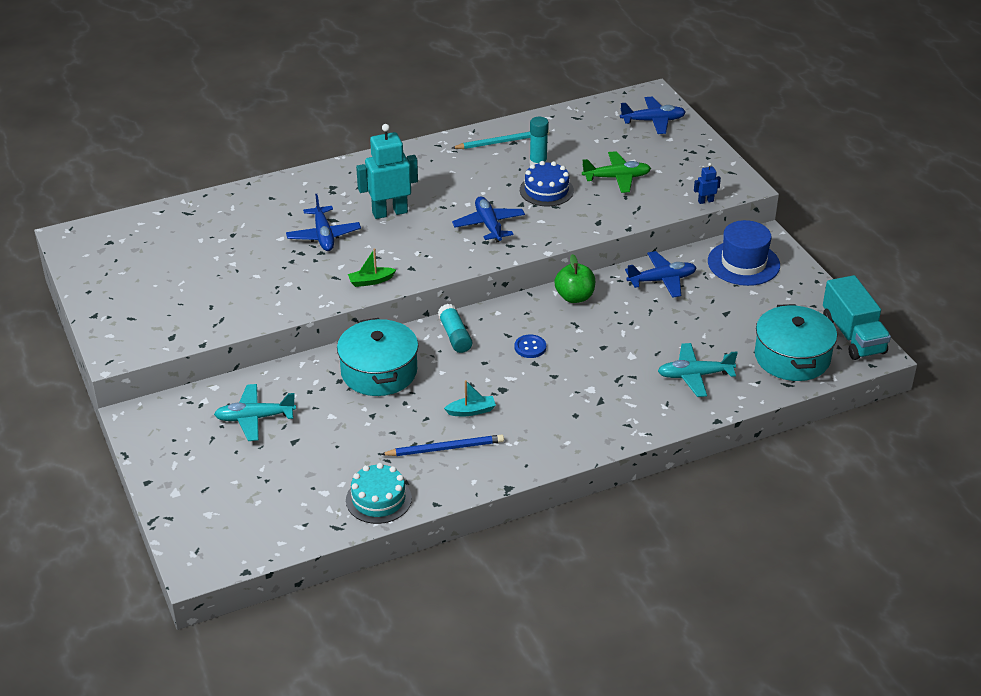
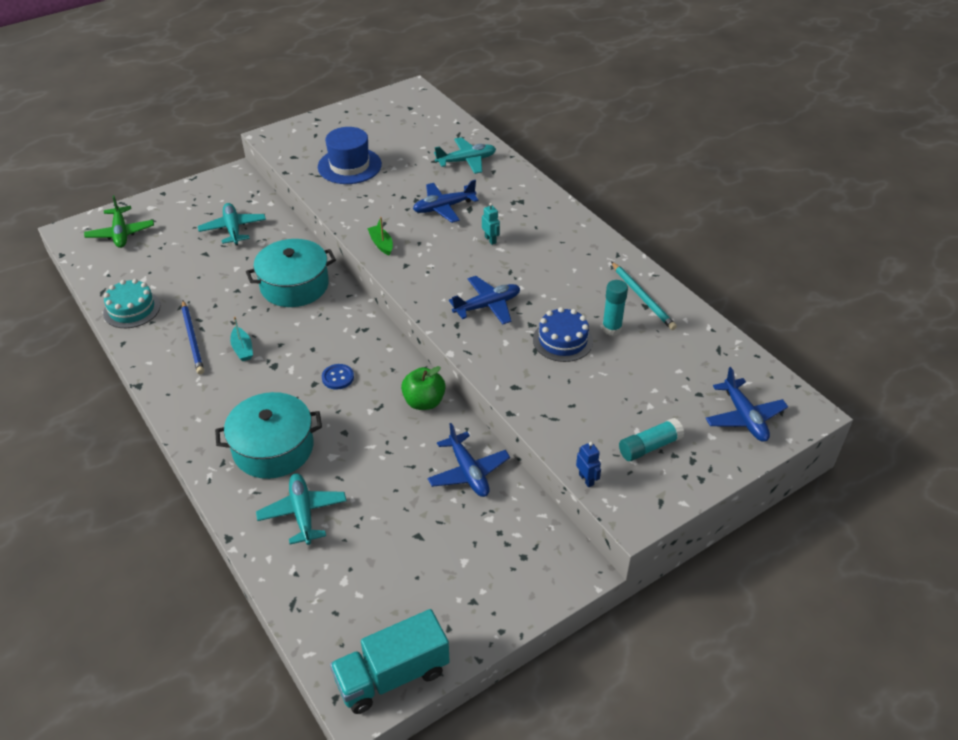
camera: 80 degrees right, 5 degrees up
(244, 213) = (466, 161): none -> turquoise plane
(389, 212) = (490, 240): turquoise robot -> turquoise robot, size x0.45
(455, 336) = (349, 324): turquoise glue stick -> turquoise glue stick (649, 447)
(617, 178) = (607, 394): green plane -> green plane (121, 233)
(743, 263) = (519, 549): blue hat -> blue hat (349, 166)
(792, 357) = (343, 607): turquoise pot -> turquoise pot (273, 448)

